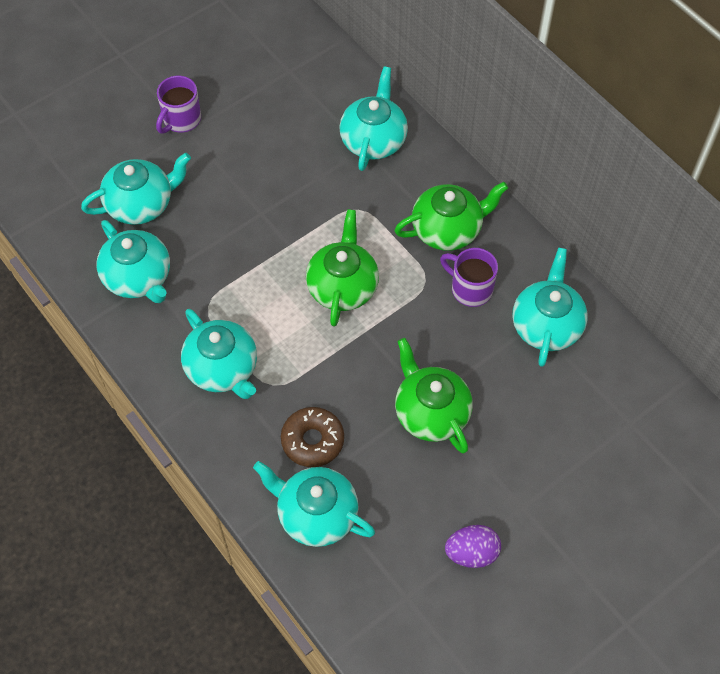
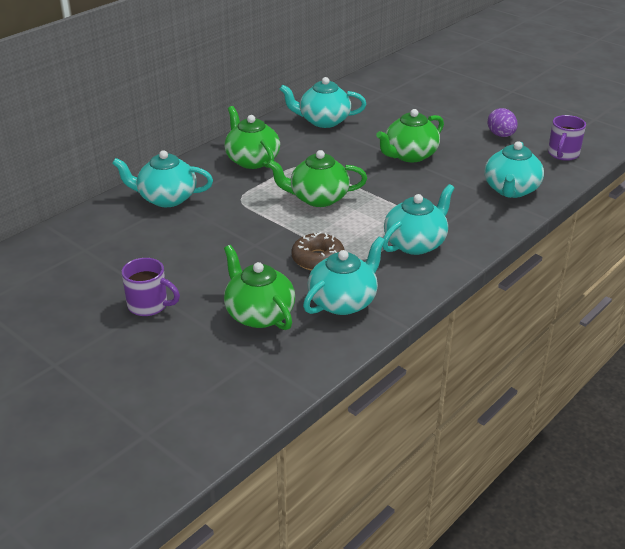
camera: 100 degrees left, 25 degrees down
(141, 204) = (259, 314): turquoise teapot -> green teapot
(312, 441) = (456, 197): brown donut -> brown donut (318, 259)
(470, 289) = (302, 148): purple mug -> purple mug (563, 154)

